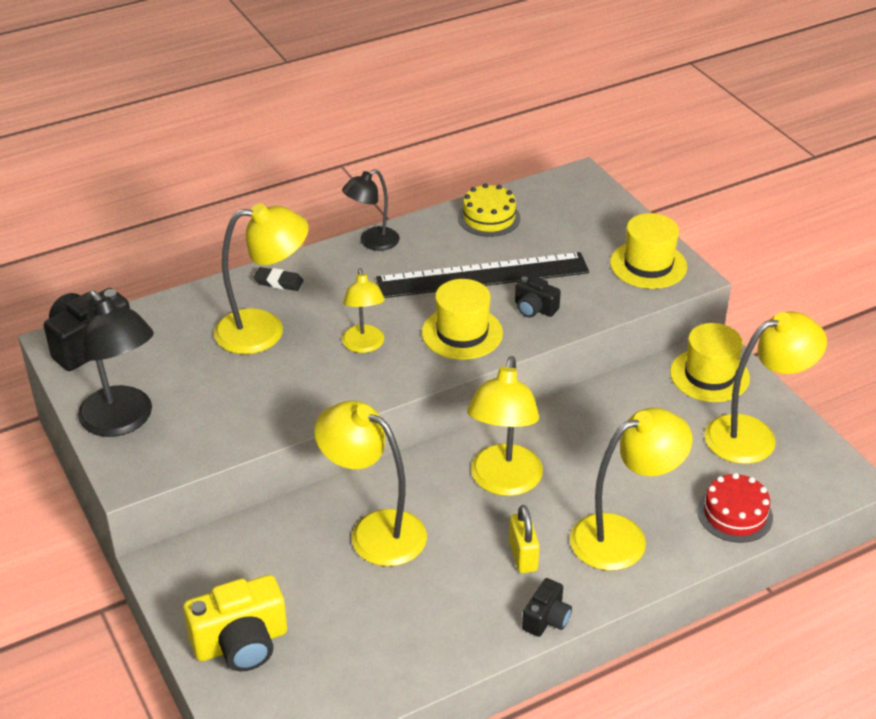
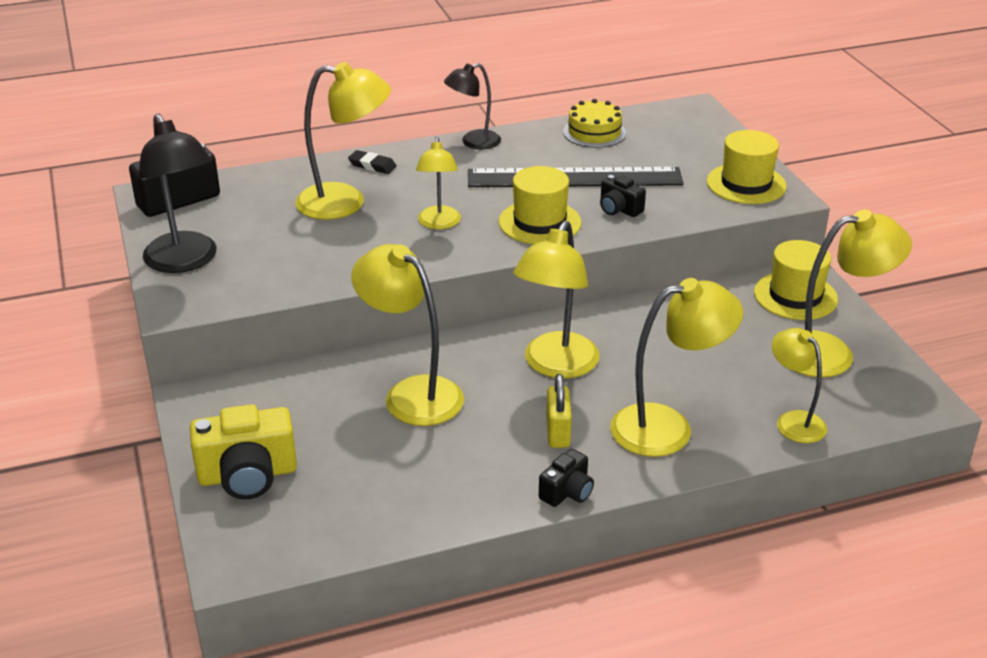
camera: 10 degrees right, 5 degrees down
(735, 514) = (793, 421): red cake -> yellow lamp

